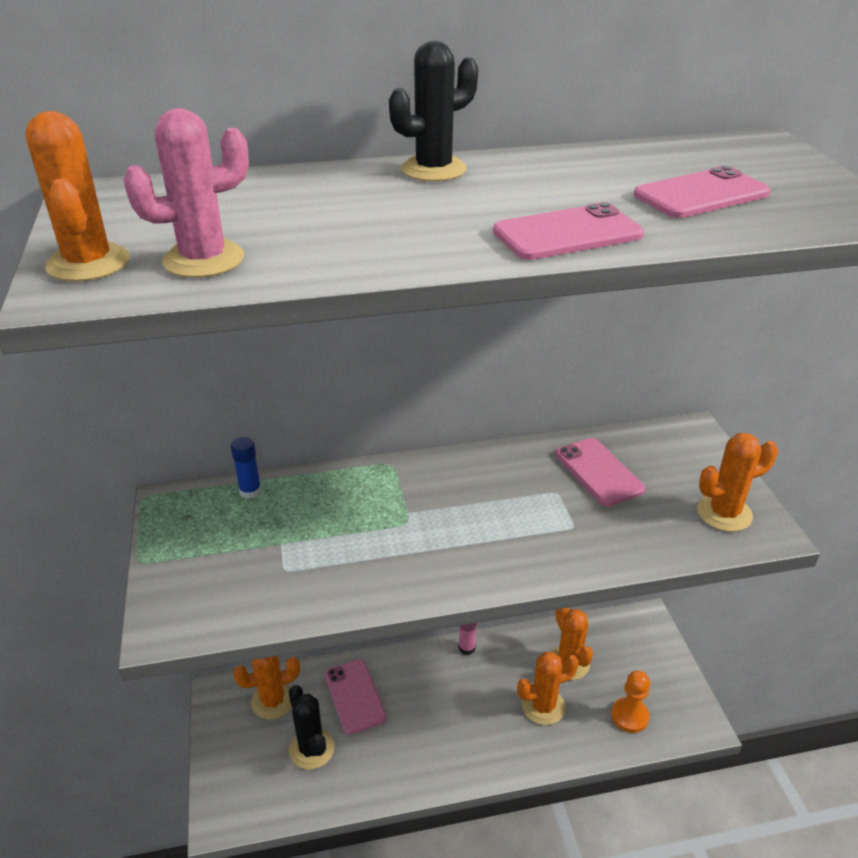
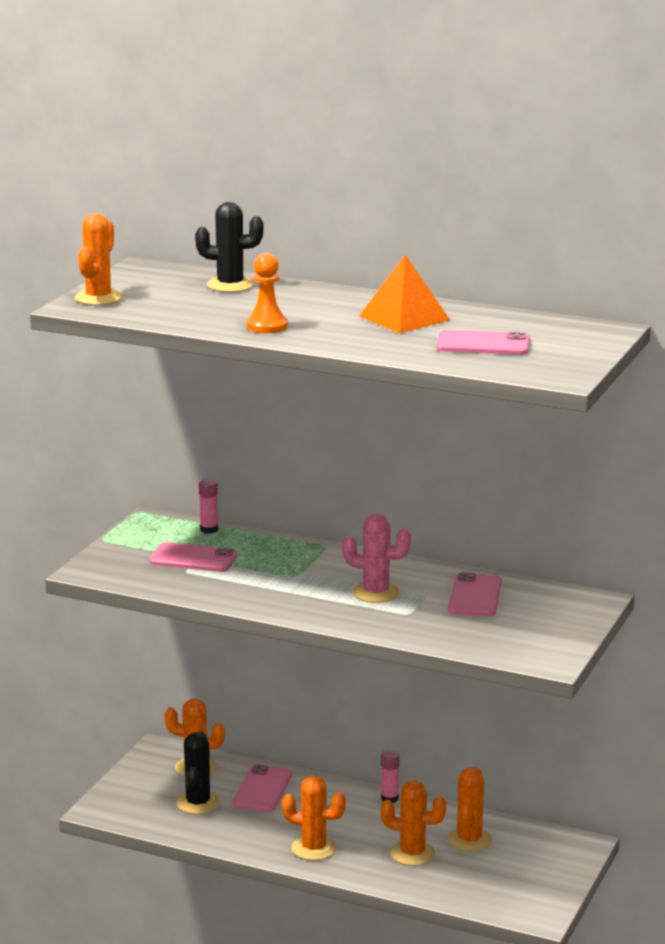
camera: 35 degrees right, 15 degrees down
(203, 260) = (153, 309): pink cactus -> pink cactus (376, 593)
(250, 491) = (209, 529): blue glue stick -> pink glue stick
(433, 169) = (350, 297): black cactus -> black cactus (230, 285)
(547, 182) = (404, 318): none -> orange pyramid
(567, 233) = (358, 342): pink phone -> pink phone (193, 558)
(629, 716) = (481, 887): orange pawn -> orange pawn (267, 326)
(724, 513) = (535, 643): orange cactus -> orange cactus (313, 848)

